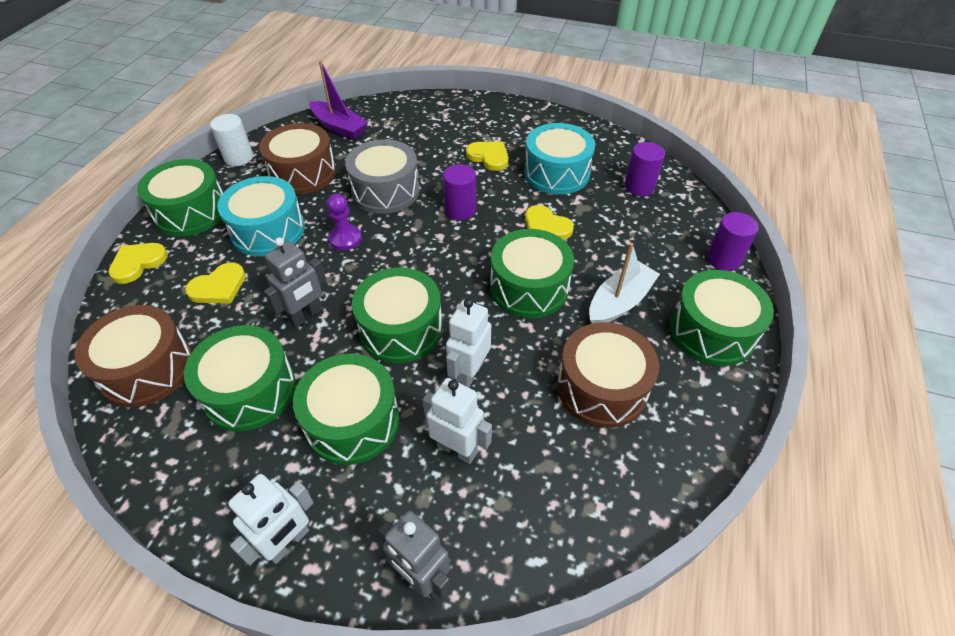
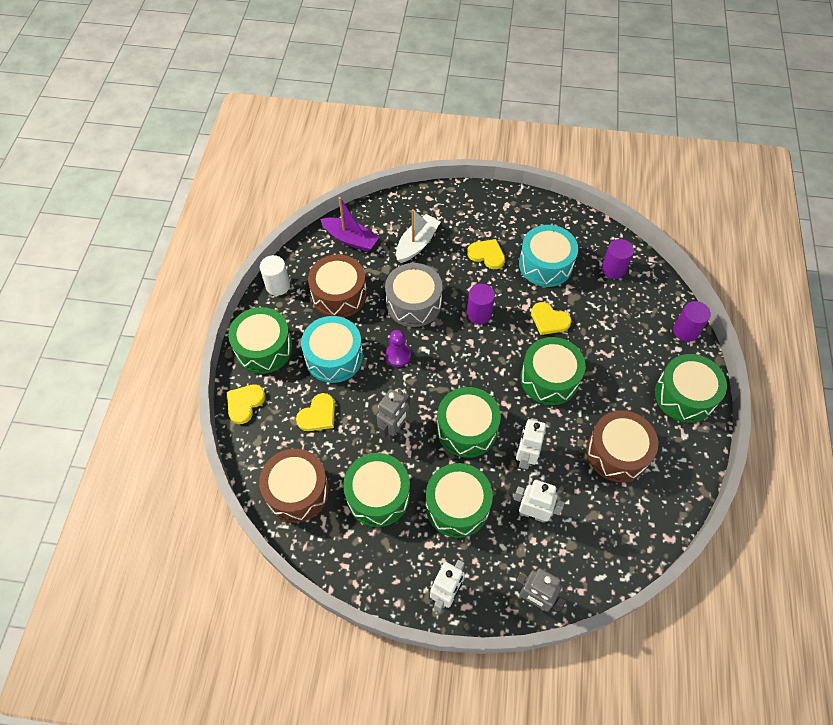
camera: 10 degrees left, 10 degrees up
(619, 302) = (617, 381): white boat -> white boat (417, 244)

